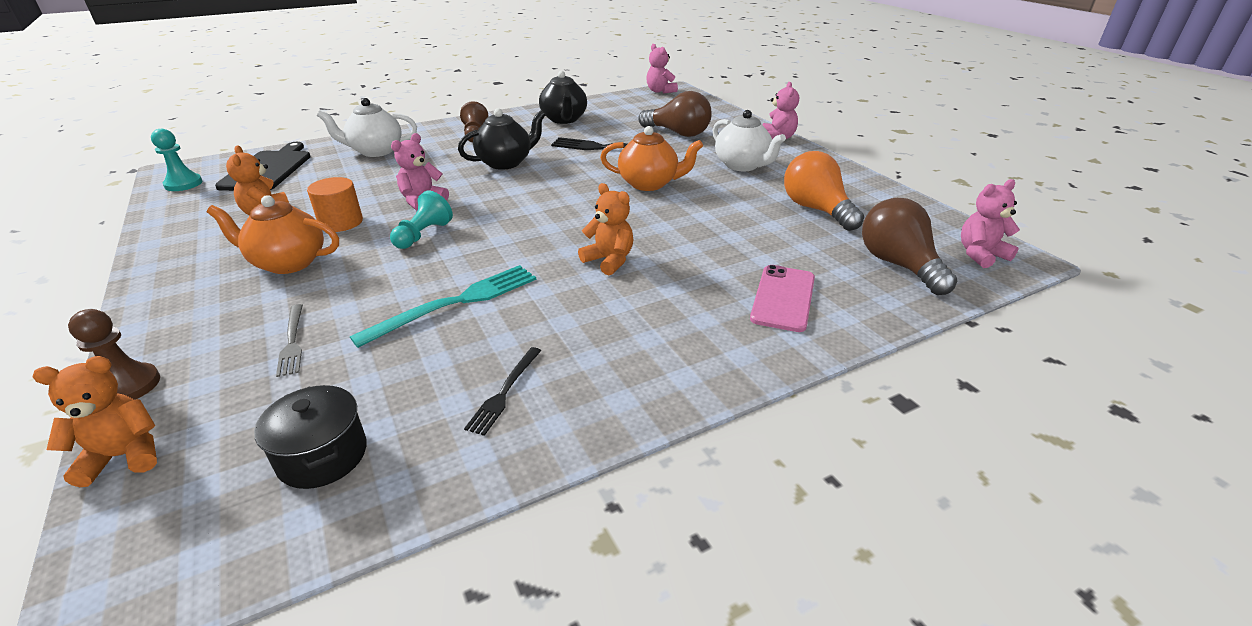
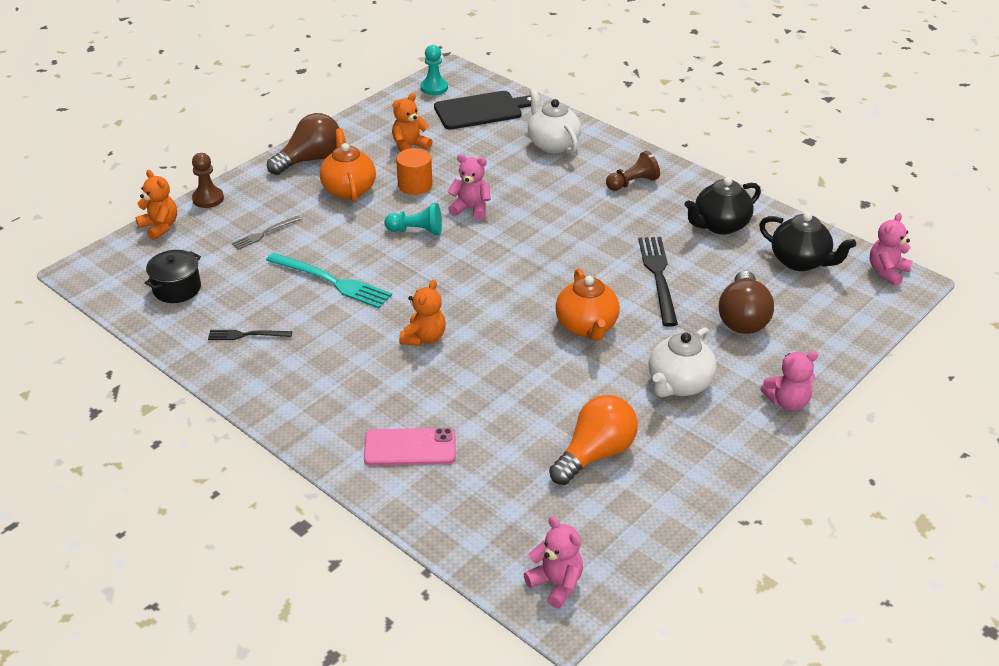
camera: 70 degrees right, 5 degrees up
(506, 163) = (577, 225): black teapot -> black teapot (800, 261)
(898, 265) = (503, 520): brown light bulb -> brown light bulb (310, 159)

